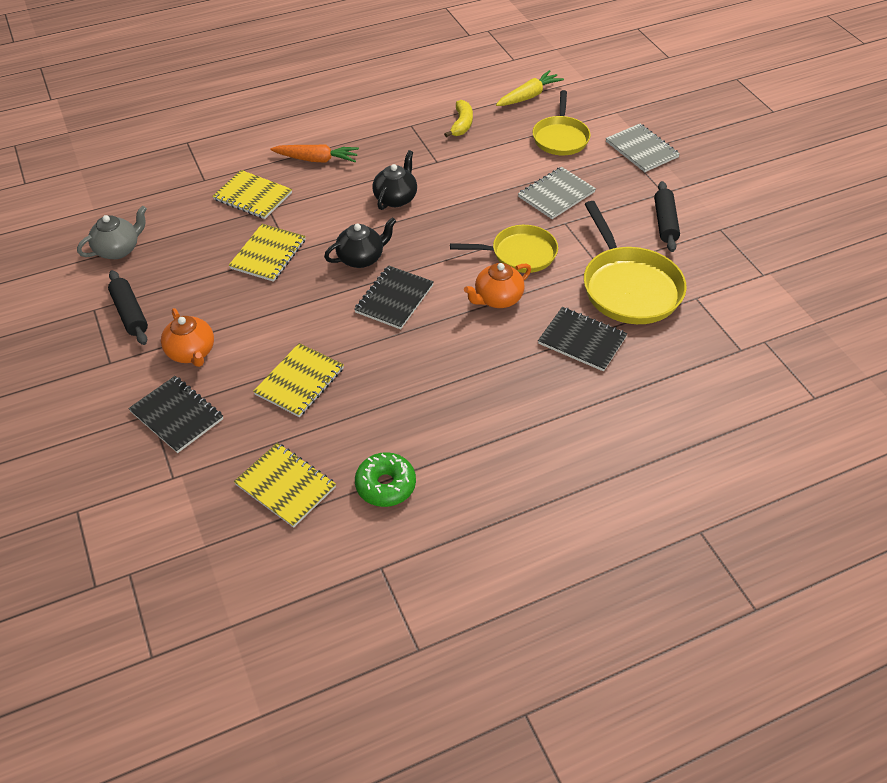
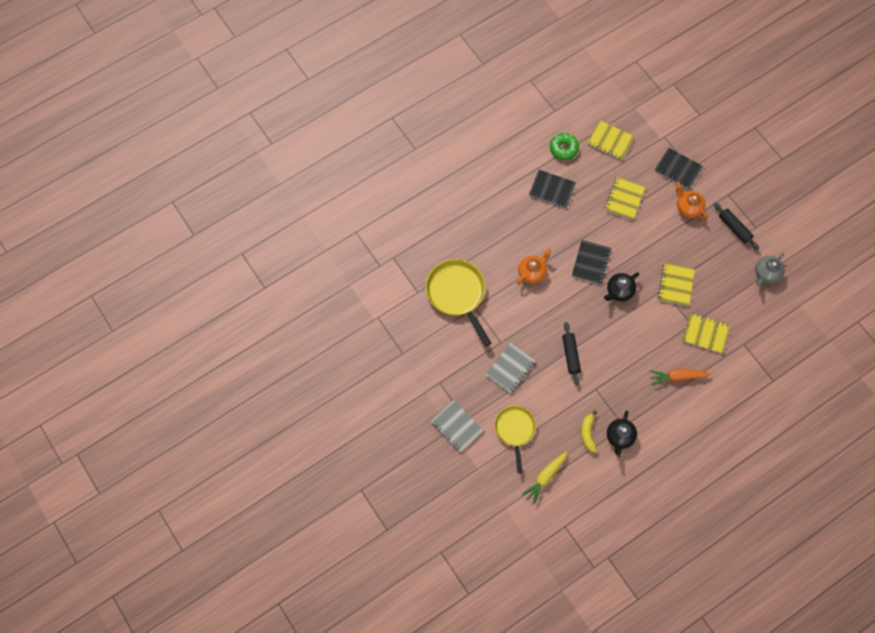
camera: 170 degrees right, 20 degrees up
(396, 198) = (613, 347): black teapot -> black teapot (620, 437)
(519, 254) = (525, 310): yellow pan -> none
(582, 340) = (480, 250): black notebook -> black notebook (552, 189)
(665, 222) = (438, 353): black rolling pin -> black rolling pin (570, 355)

